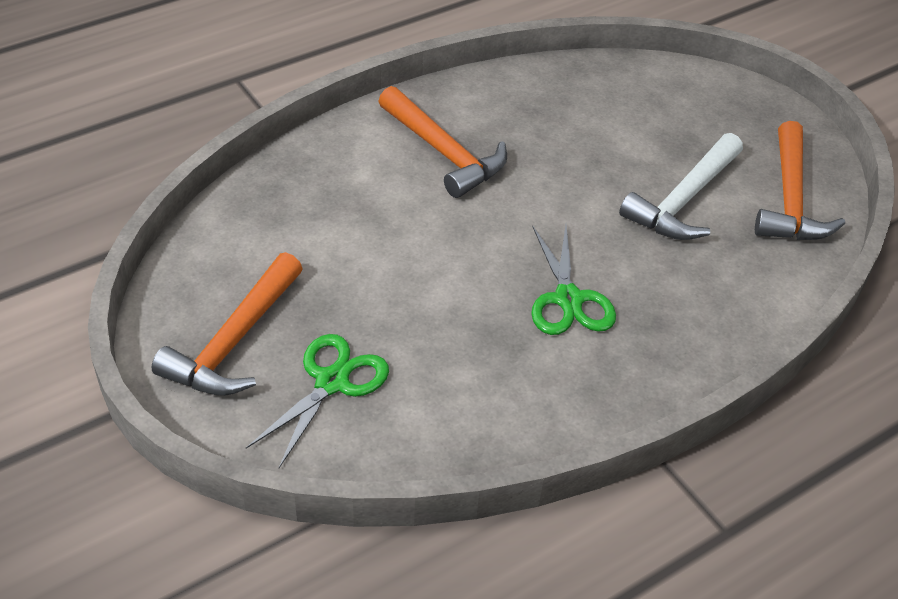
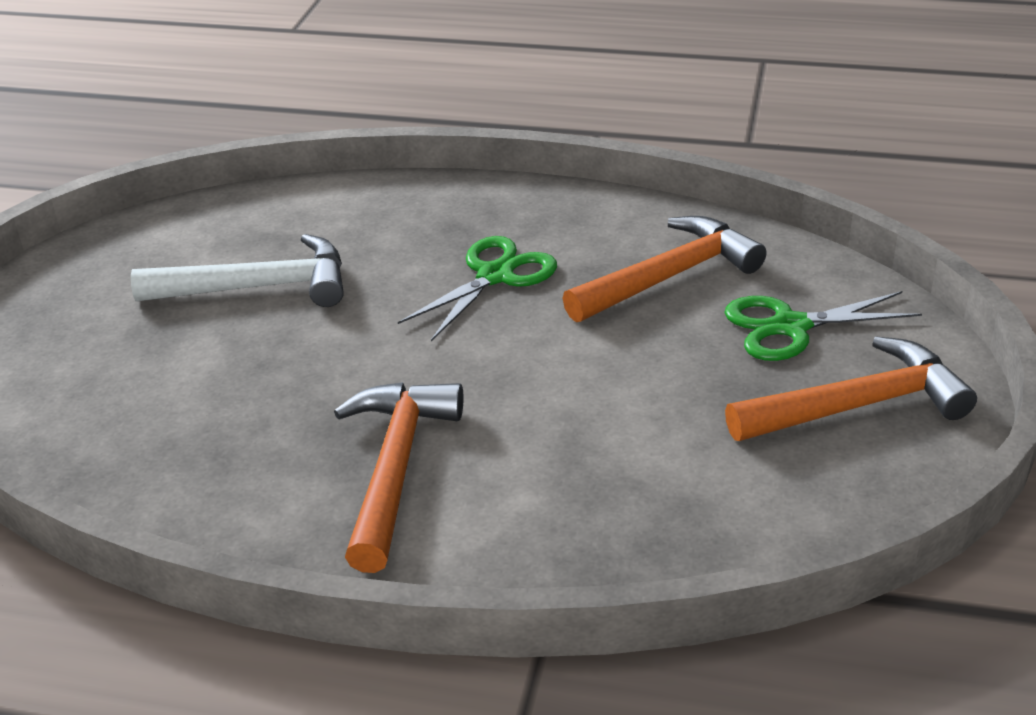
camera: 130 degrees left, 10 degrees down
(790, 199) = (175, 240): orange hammer -> orange hammer (668, 277)

